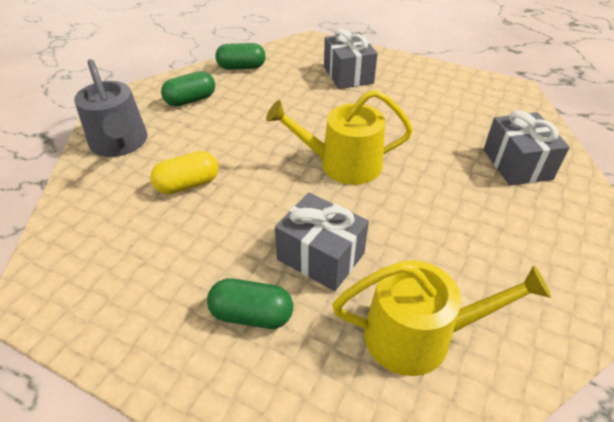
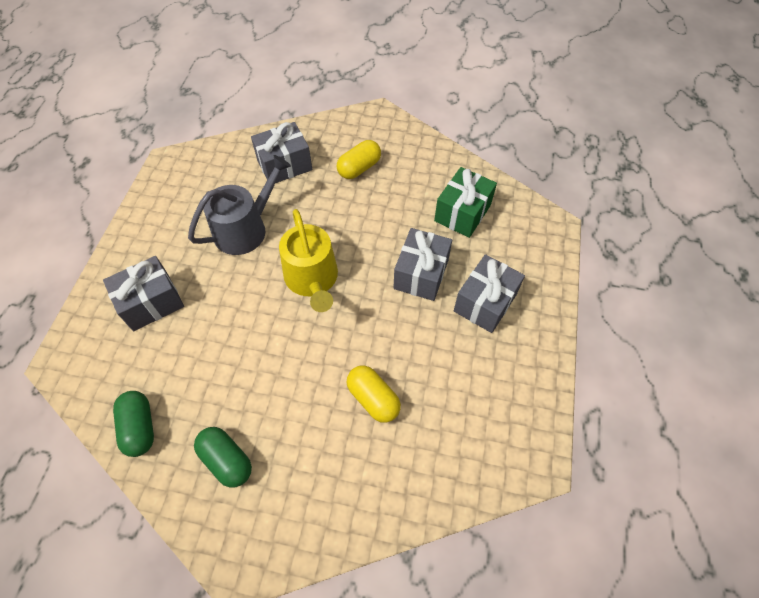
camera: 105 degrees left, 15 degrees up
(120, 143) = (327, 502): grey watering can -> grey watering can (245, 229)
(252, 315) = (485, 303): green capsule -> grey gift
(418, 335) = (462, 213): yellow watering can -> green gift
(515, 230) = (359, 168): none -> yellow capsule

